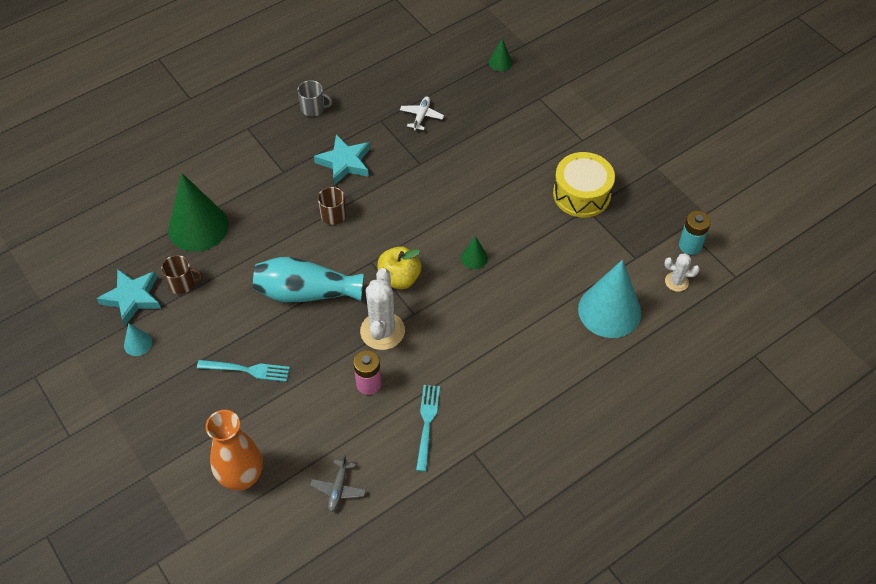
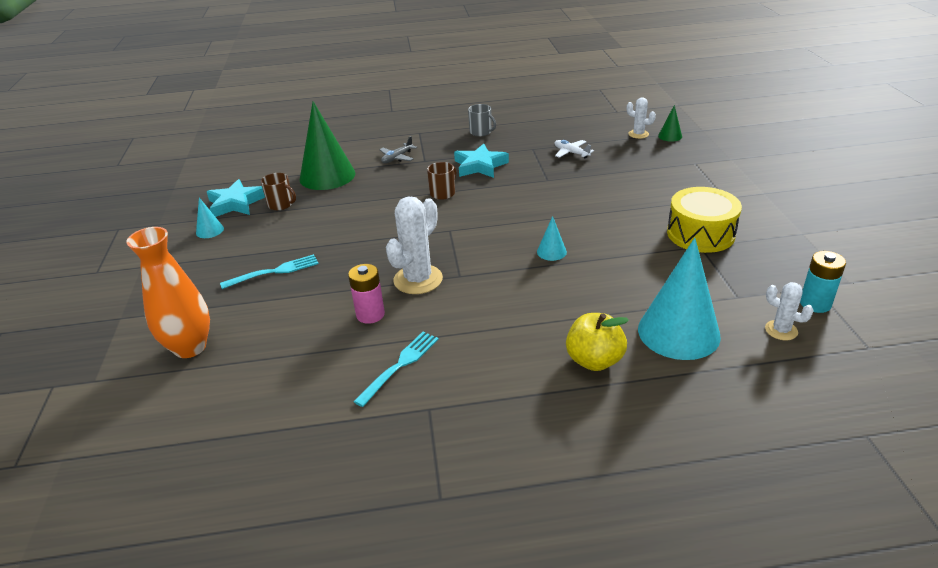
camera: 30 degrees right, 20 degrees down
(247, 370) = (274, 272): turquoise fork -> turquoise fork turned 60 degrees counterclockwise
(306, 292) = (374, 235): turquoise vase -> none
(338, 489) = (264, 389): grey plane -> grey plane (397, 158)
(399, 278) = (466, 247): yellow apple -> yellow apple (594, 360)
(421, 116) = (571, 153): white plane -> white plane turned 90 degrees counterclockwise
(470, 68) = (638, 134): none -> white cactus
(474, 258) = (551, 252): green cone -> turquoise cone

